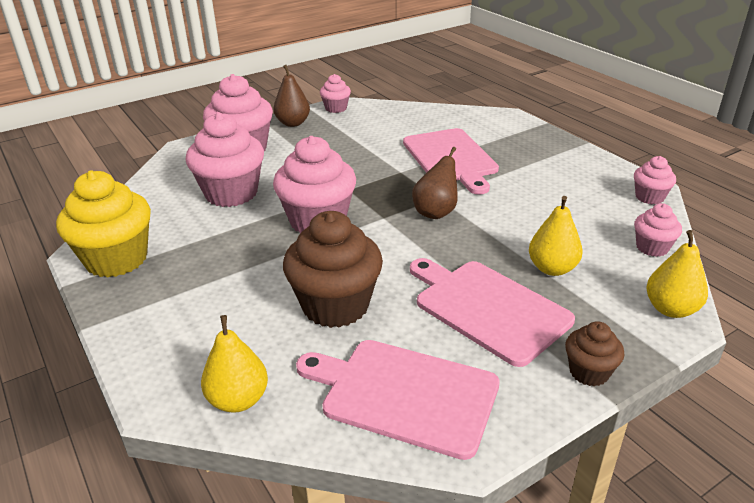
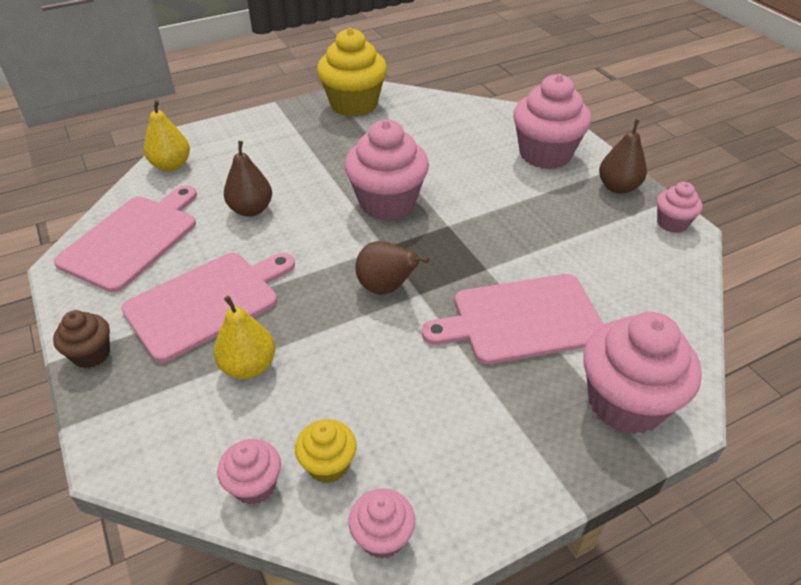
camera: 95 degrees right, 10 degrees up
(231, 193) = (449, 151): pink cupcake -> pink cupcake (625, 403)
(335, 306) = (251, 209): brown cupcake -> brown pear
(615, 220) = (328, 465): none -> yellow cupcake
(670, 309) = (137, 456): yellow pear -> none

